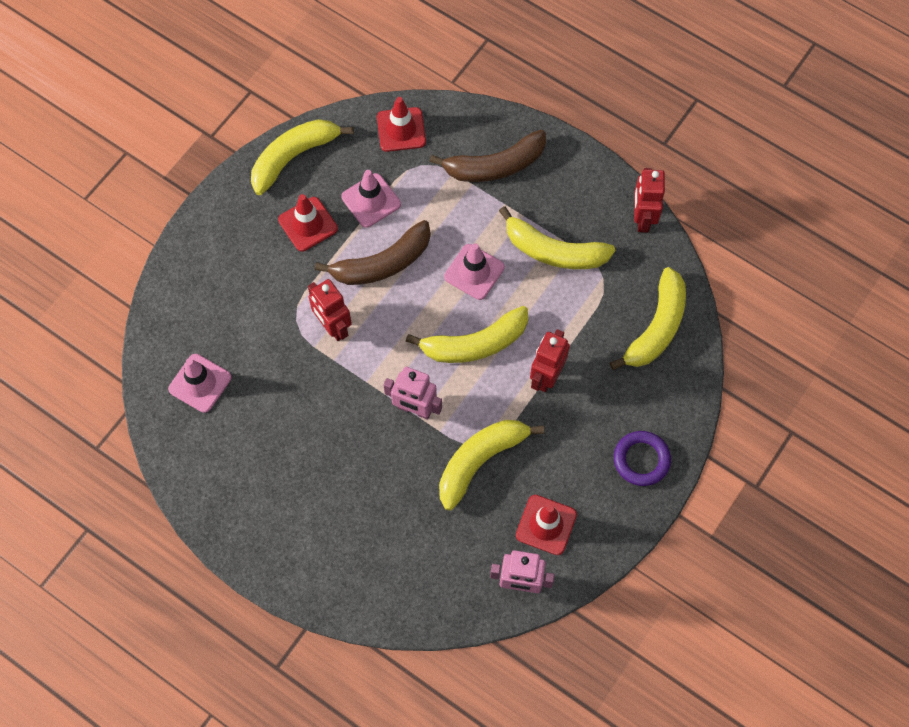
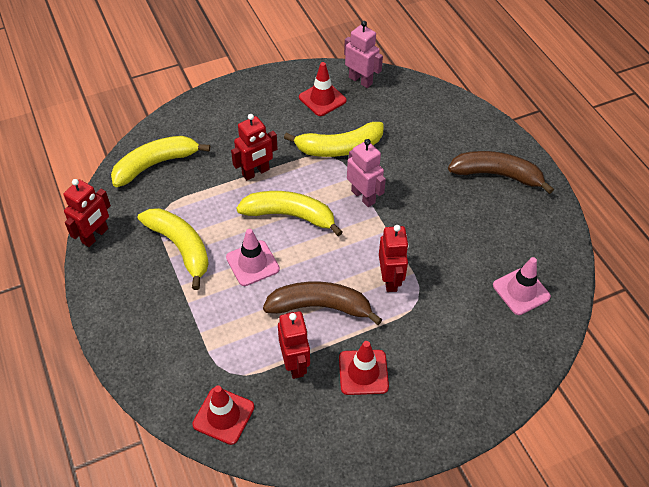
camera: 150 degrees left, 15 degrees down
(294, 157) = (339, 444): yellow banana -> none
(371, 200) = (295, 364): pink traffic cone -> red robot
(495, 165) = (169, 337): brown banana -> brown banana (497, 175)
(641, 460) = (235, 102): purple ring -> none

